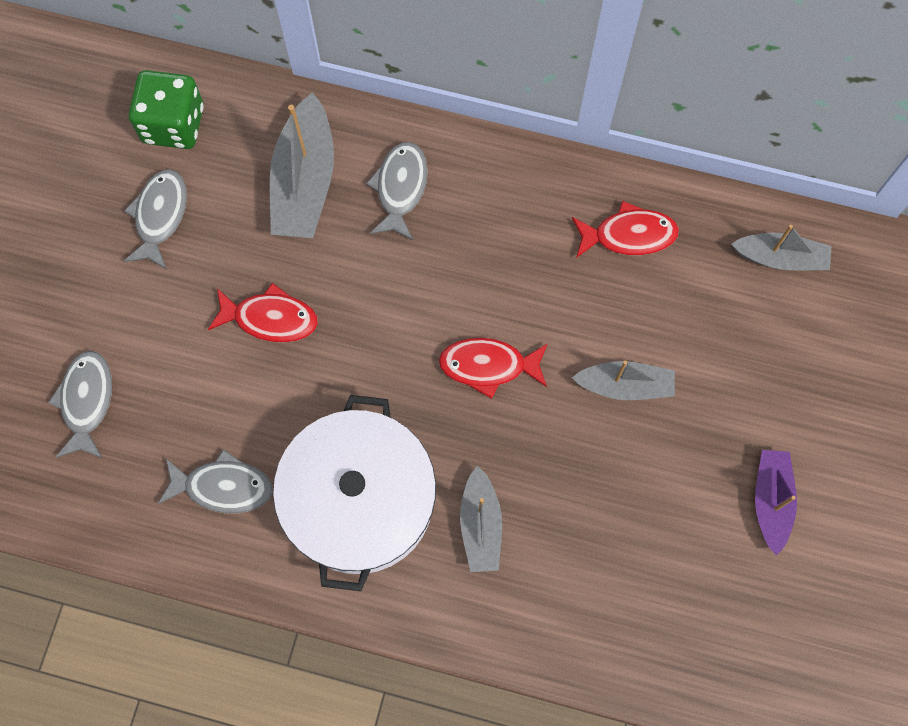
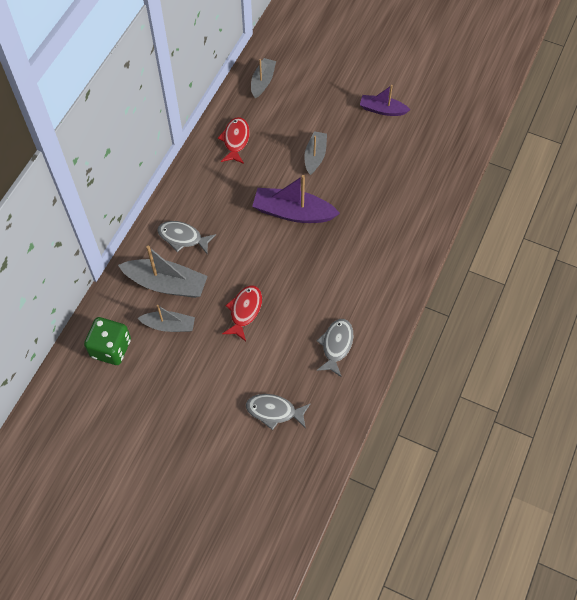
camera: 80 degrees left, 10 degrees down
(160, 216) = (168, 361): grey fish -> none
(359, 500) = (354, 281): white pot -> none
(480, 525) = (376, 229): grey boat -> grey boat (169, 325)
(488, 366) = (293, 212): red fish -> purple boat

